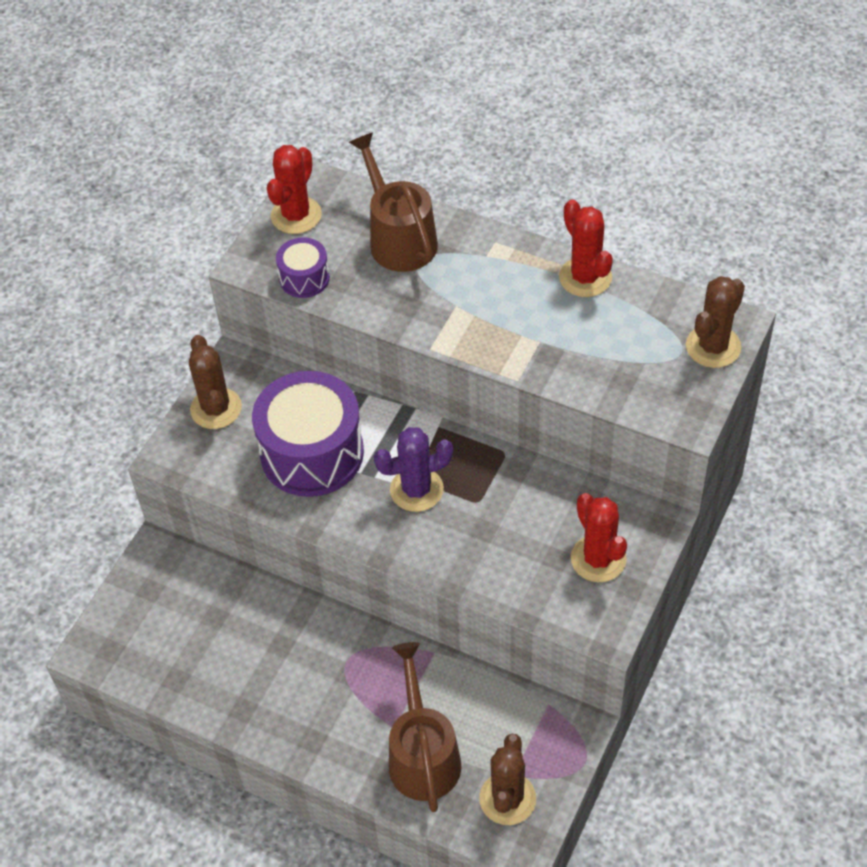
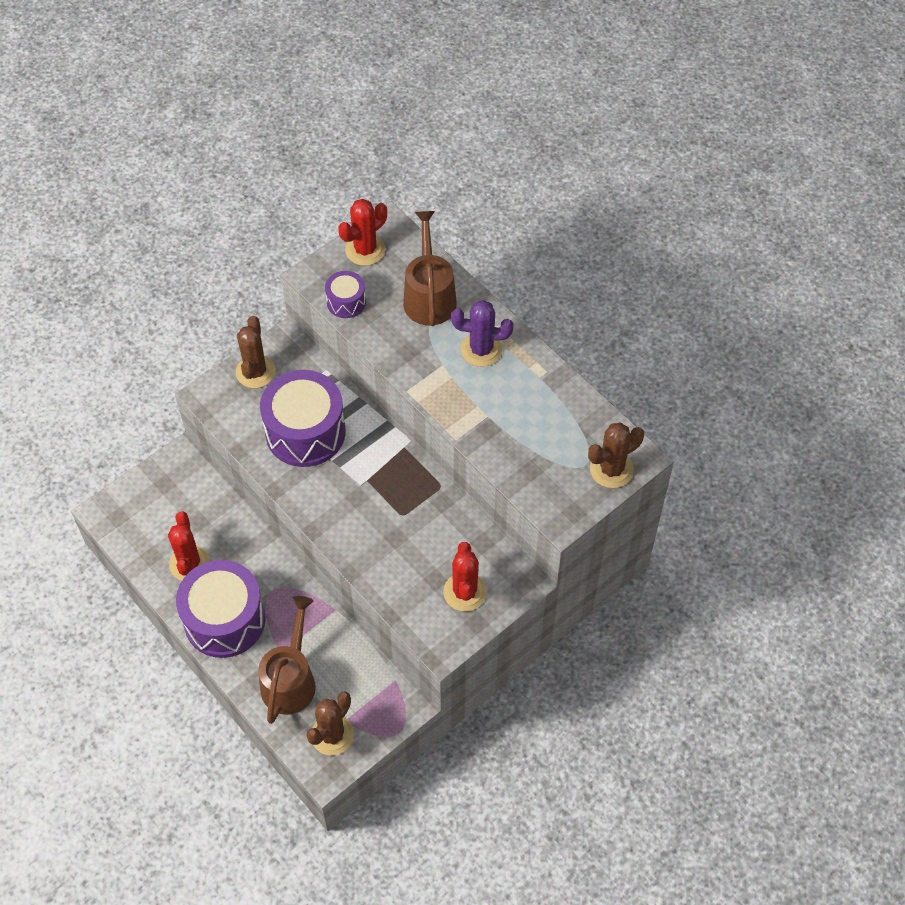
camera: 20 degrees right, 5 degrees up
(305, 718) = (224, 620): none -> purple drum
(416, 489) = (364, 488): purple cactus -> purple cactus (481, 349)
(585, 277) = (548, 378): red cactus -> red cactus (189, 564)

